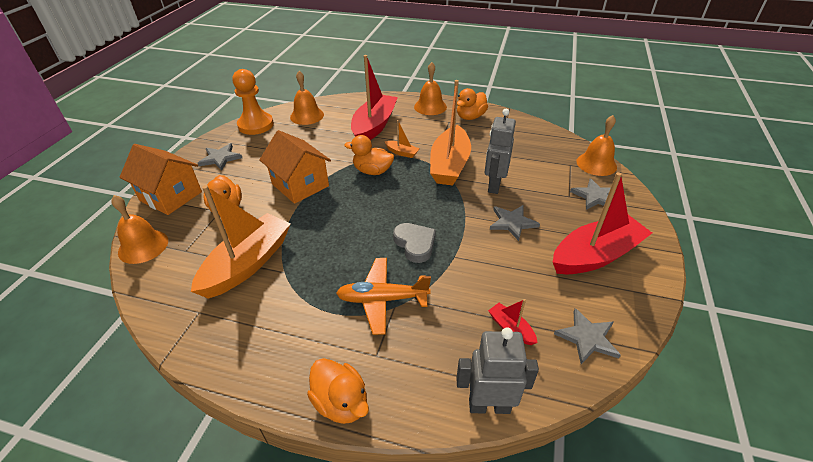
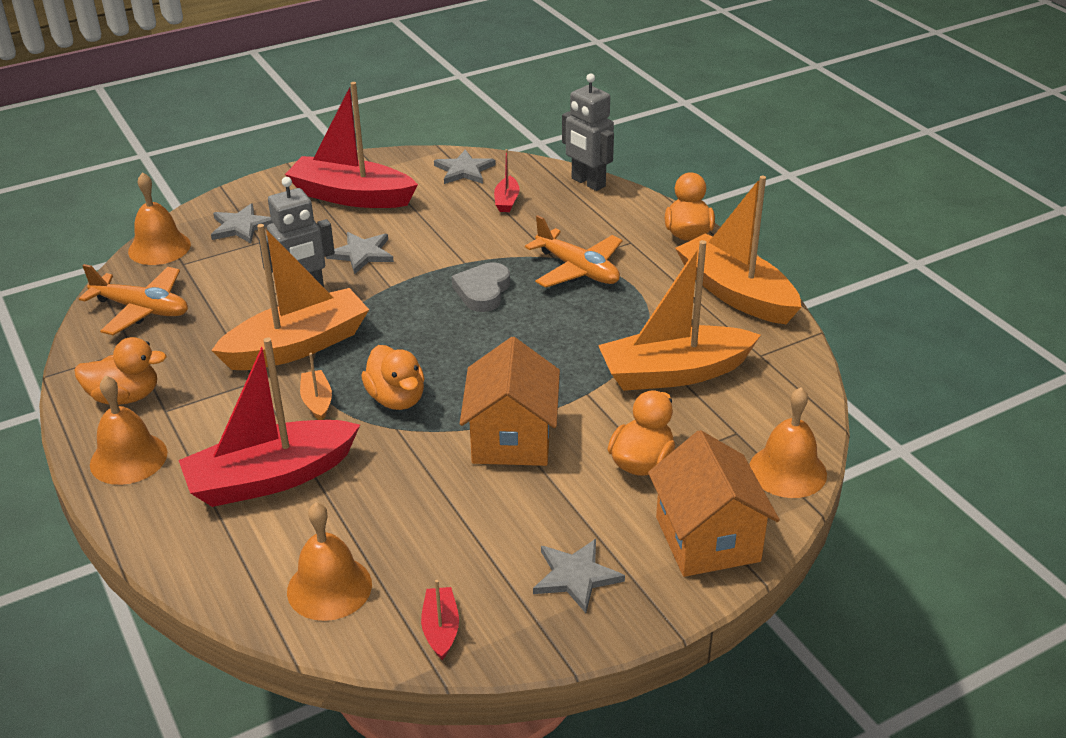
camera: 135 degrees left, 5 degrees down
(250, 358) = (736, 293): none -> orange boat
(256, 125) = (441, 629): orange pawn -> red boat
(536, 140) = (141, 309): none -> orange plane

